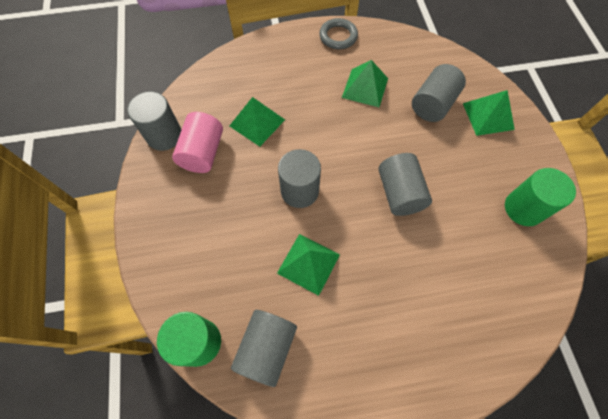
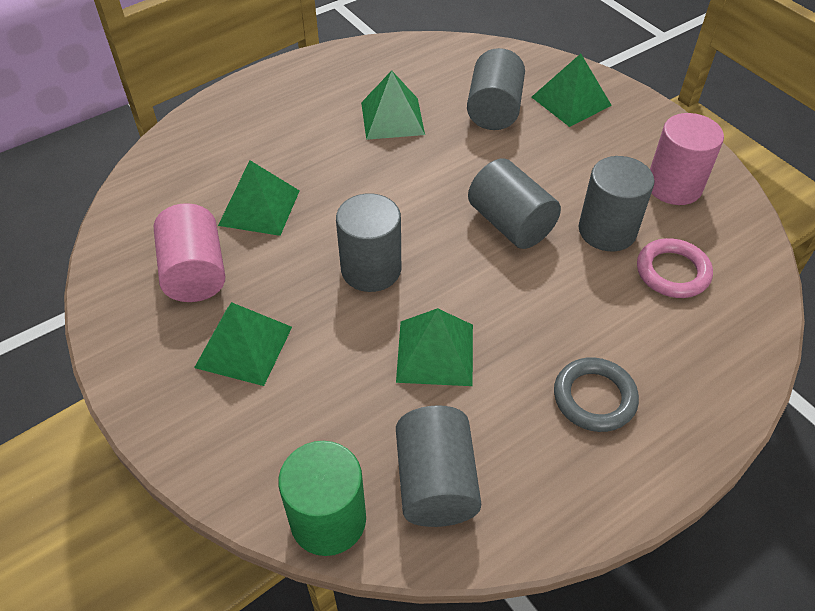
camera: 25 degrees left, 15 degrees down
(164, 135) = (119, 271): grey cylinder -> grey cylinder (607, 230)
(206, 212) = (244, 346): none -> green pyramid
(338, 36) = (320, 70): grey ring -> grey ring (594, 398)
(486, 272) = (672, 272): none -> pink ring
(523, 208) = (674, 186): green cylinder -> pink cylinder

